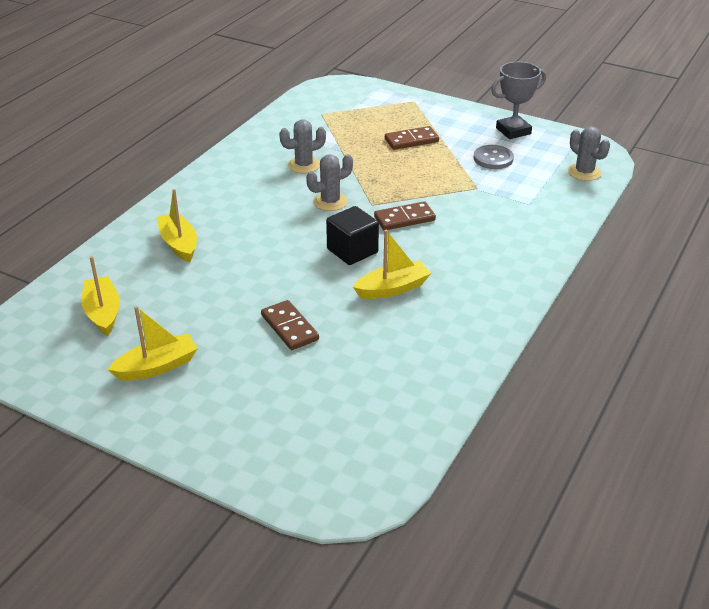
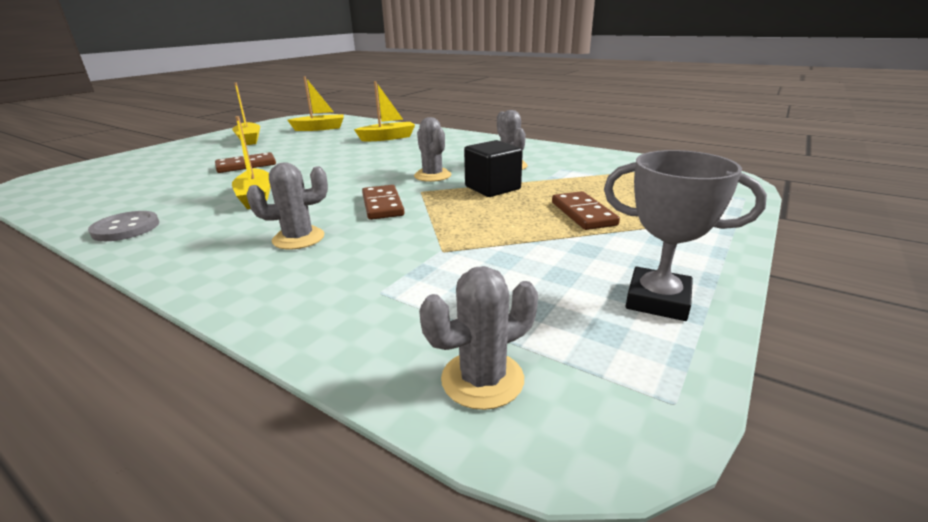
camera: 95 degrees right, 10 degrees down
(352, 251) = (336, 183): black cube -> black cube (492, 188)
(471, 245) = (298, 238): none -> grey cactus
(493, 159) = (536, 270): grey button -> grey button (126, 228)
(513, 131) = (657, 300): grey trophy -> grey trophy turned 45 degrees counterclockwise

